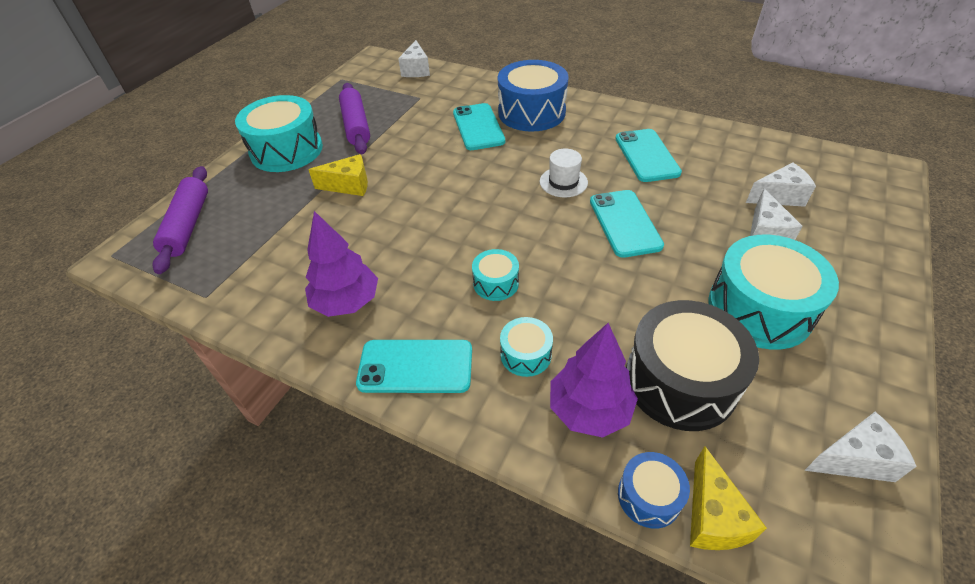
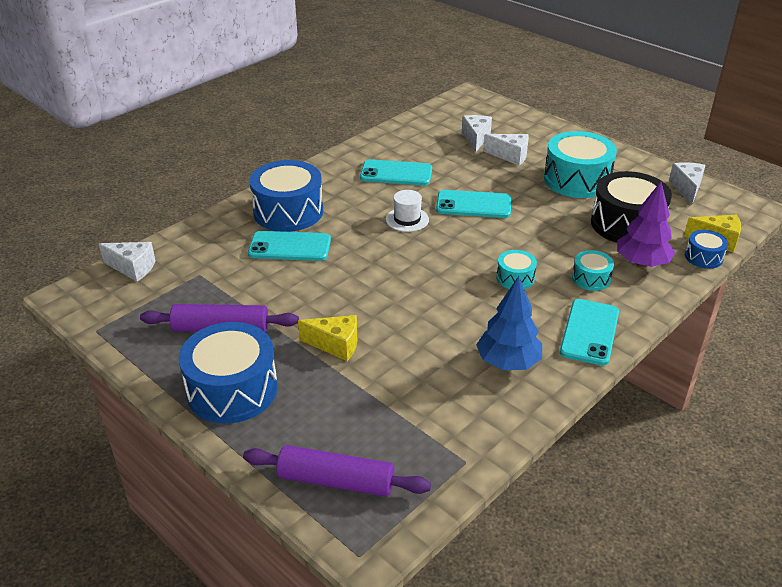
camera: 75 degrees left, 10 degrees down
(286, 150) = (232, 389): turquoise drum -> blue drum
(346, 302) = (508, 362): purple tree -> blue tree
(349, 185) = (336, 345): yellow cheese -> yellow cheese turned 90 degrees clockwise

